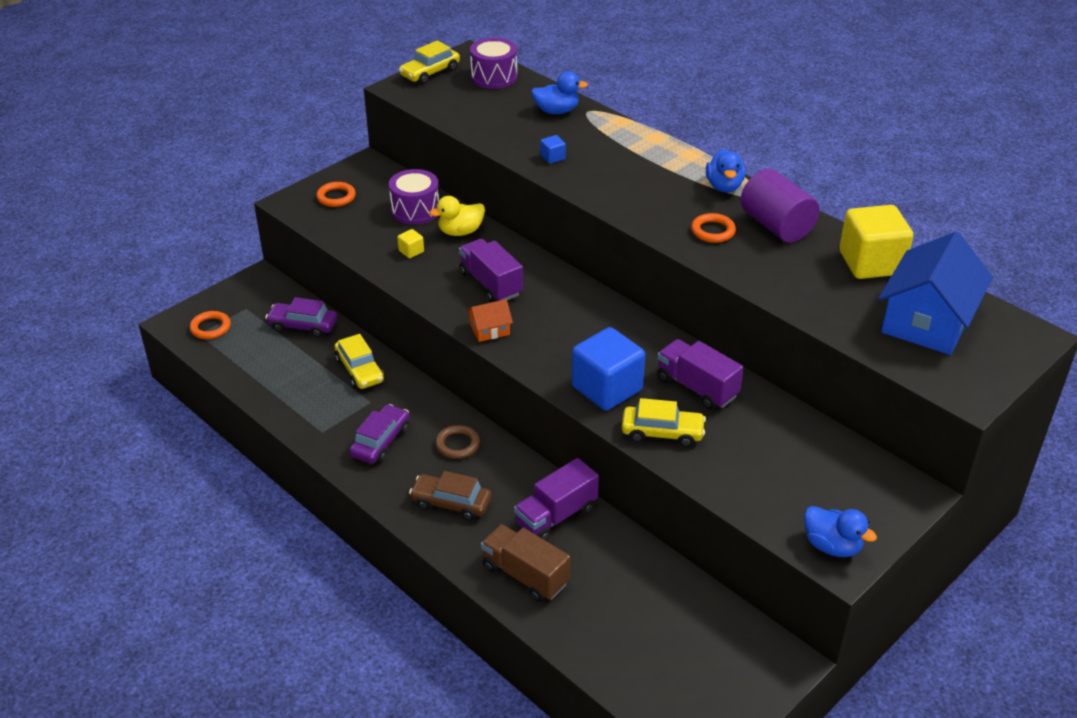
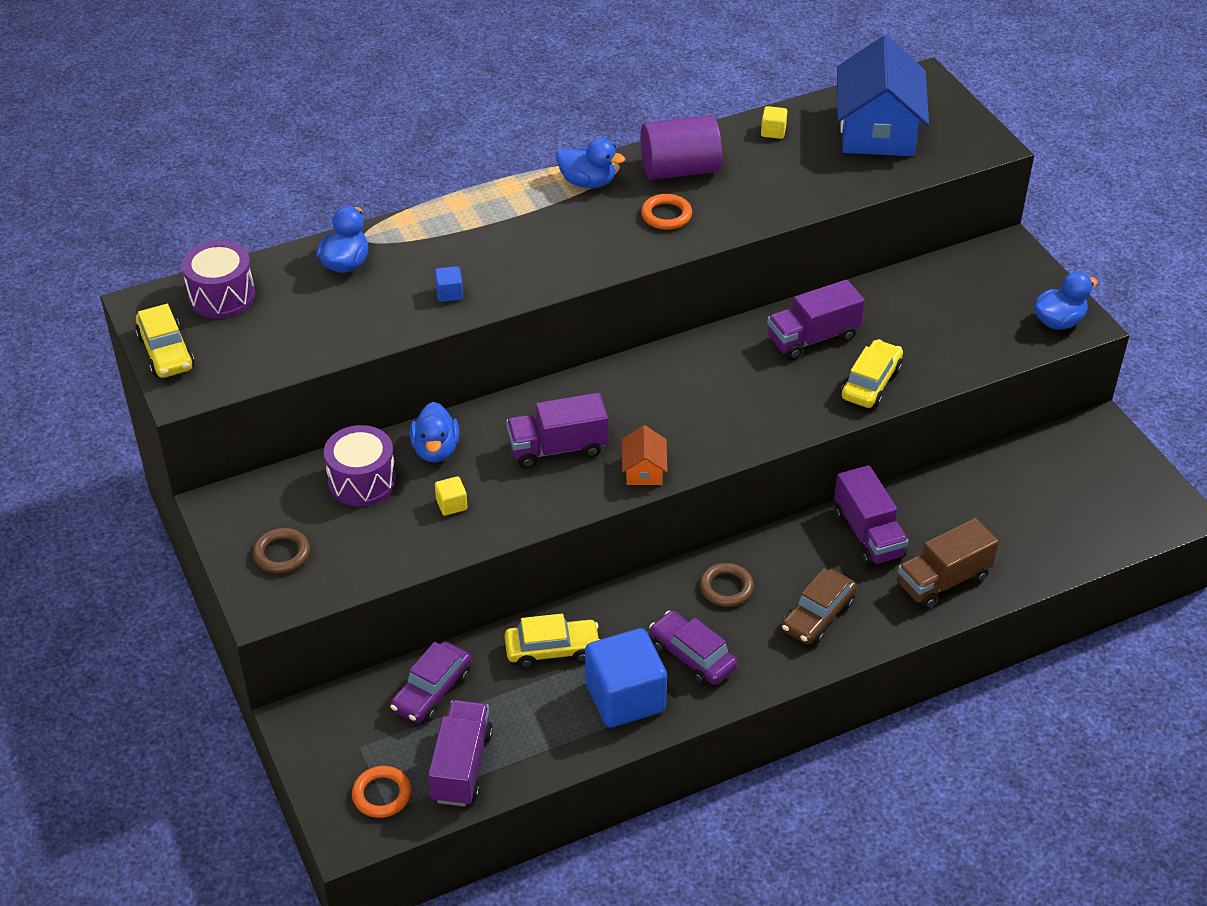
camera: 70 degrees left, 5 degrees up
(243, 355) = (461, 766): none -> purple truck
(336, 197) = (282, 554): orange ring -> brown ring
(460, 232) = (435, 450): yellow duck -> blue duck
(607, 388) = (787, 403): blue cube -> blue cube (625, 697)
(871, 263) = (773, 132): yellow cube -> yellow cube, size x0.41
(927, 321) = (877, 130): blue house -> blue house turned 45 degrees clockwise

